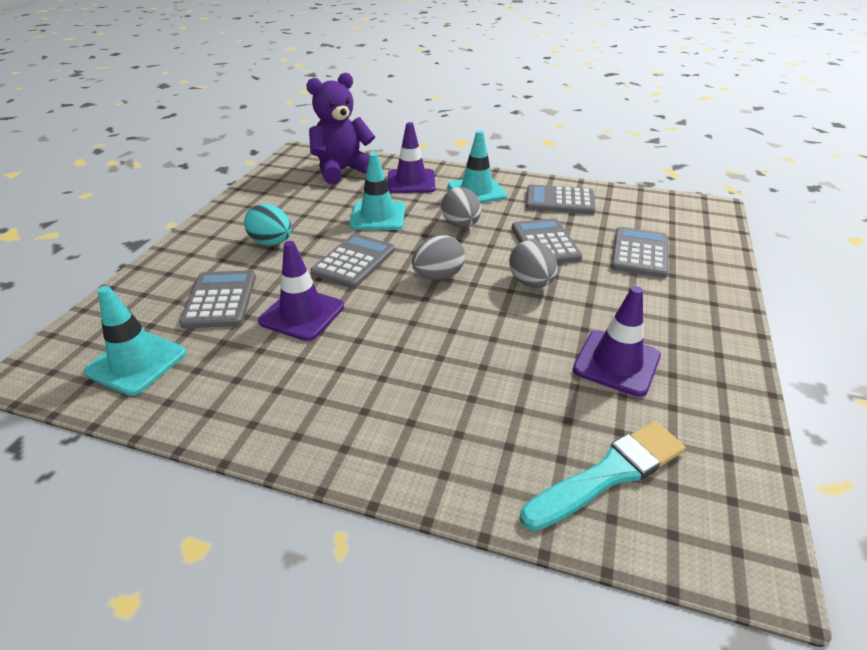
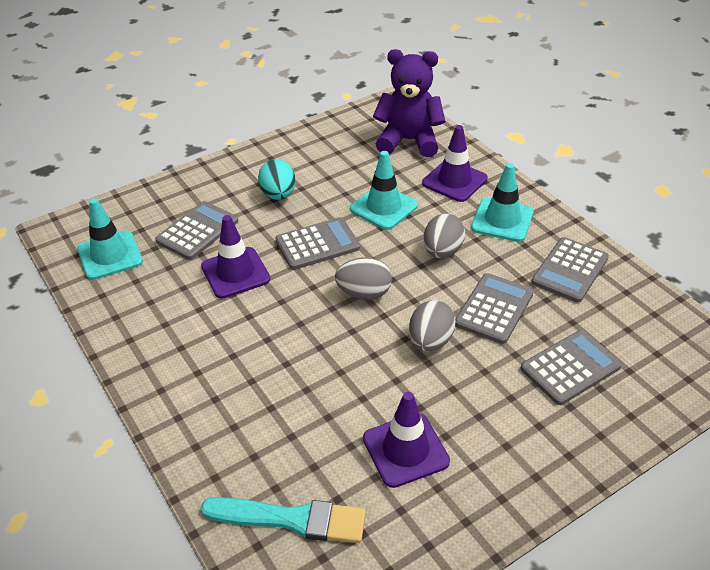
camera: 40 degrees right, 5 degrees up
(559, 201) = (570, 270): grey calculator -> grey calculator turned 105 degrees counterclockwise

